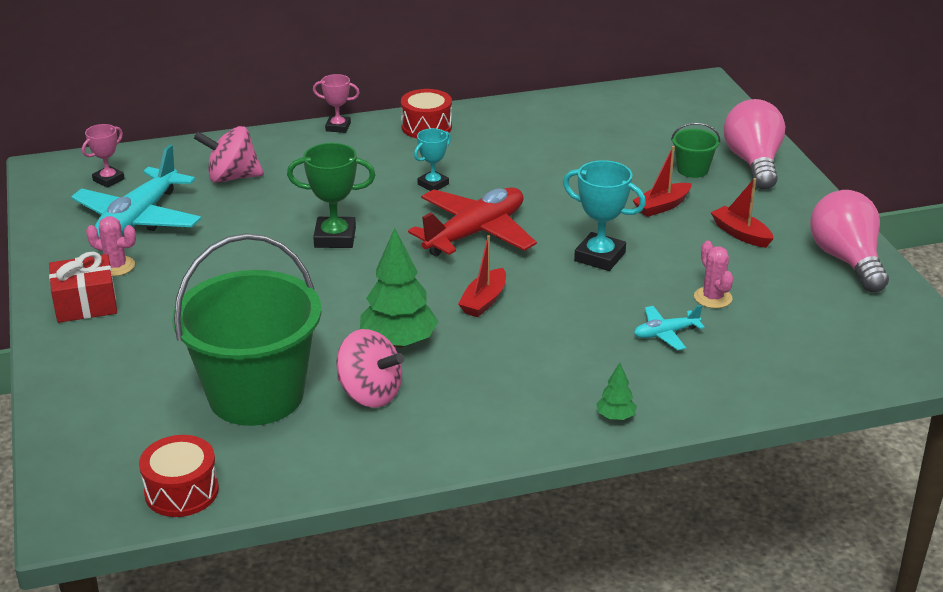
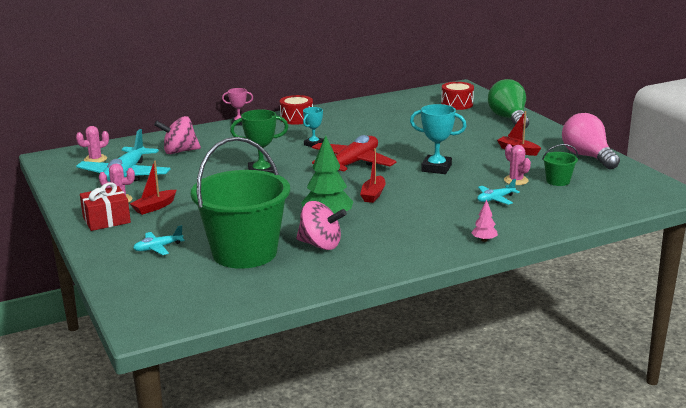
camera: 10 degrees left, 10 degrees down
(108, 180) = (95, 159): pink trophy -> pink cactus
(139, 369) = (158, 248): none -> turquoise plane
(181, 491) = (215, 305): red drum -> red drum (457, 104)
(615, 416) = (484, 240): green tree -> pink tree
(662, 206) = (463, 142): red boat -> red boat (154, 207)
(692, 170) = (473, 125): green bucket -> green bucket (558, 181)
(753, 163) = (509, 119): pink light bulb -> green light bulb

